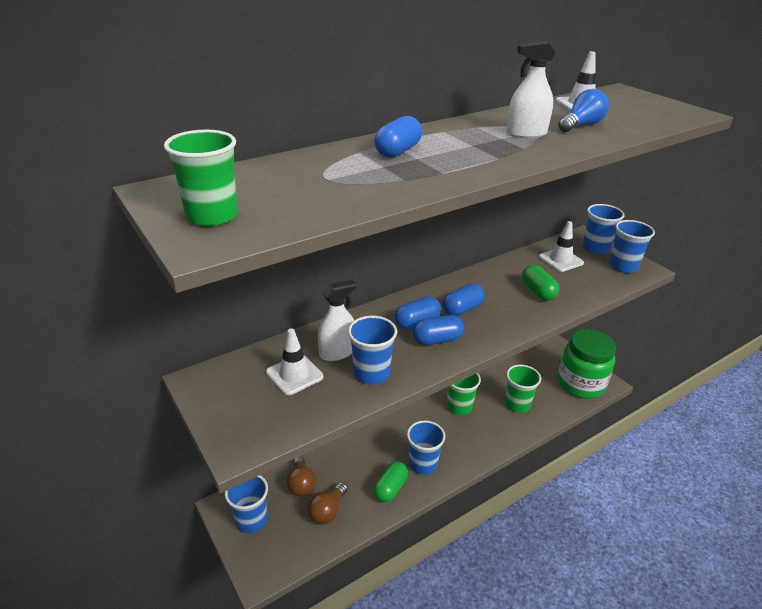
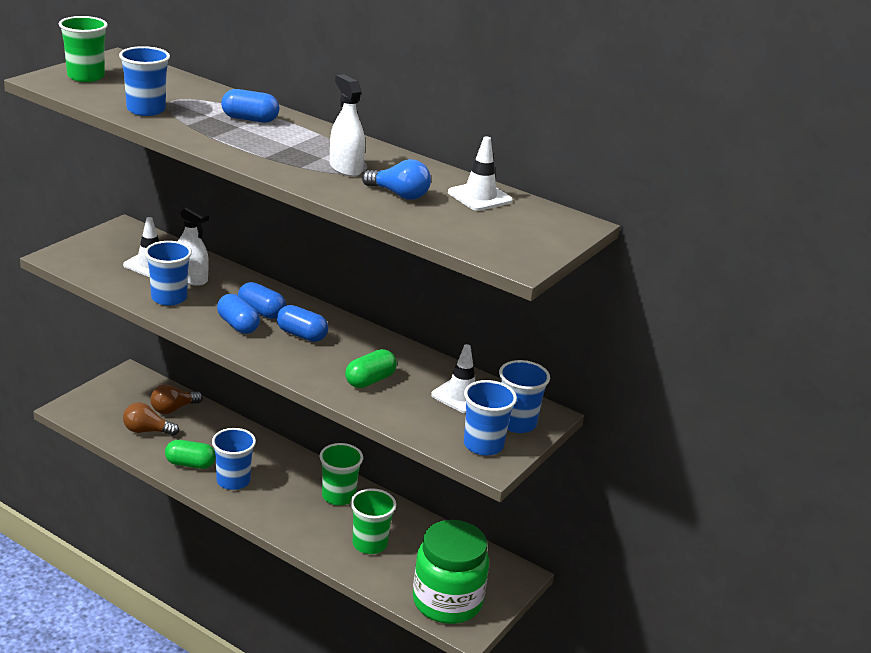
camera: 65 degrees right, 5 degrees down
(251, 520) = (121, 391): blue cup -> blue cup (146, 110)

